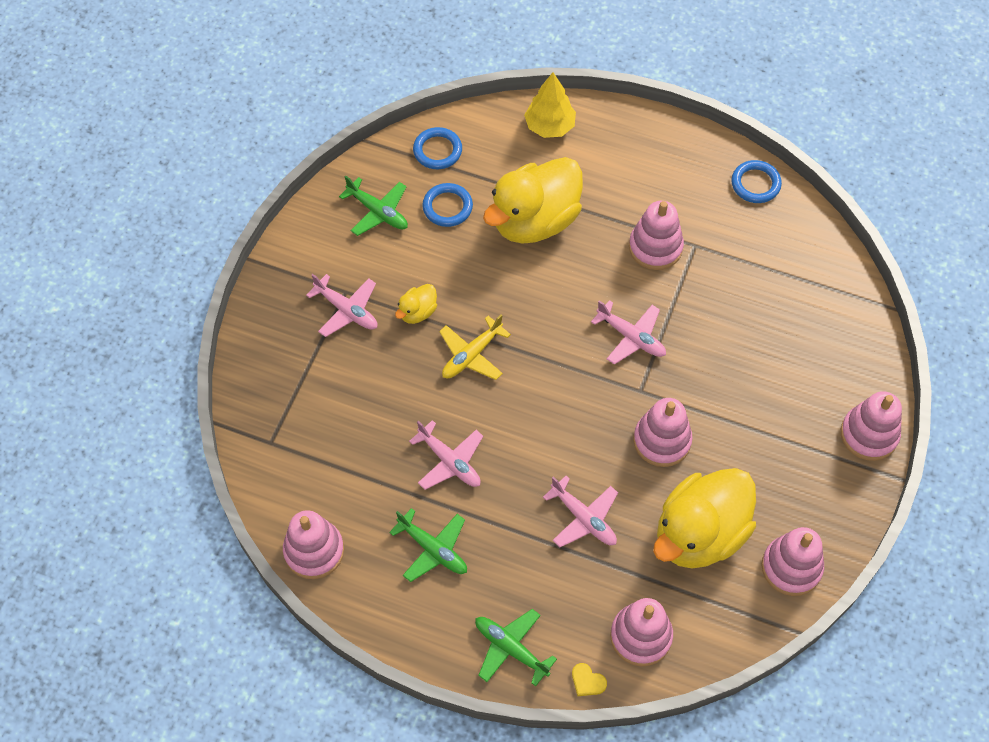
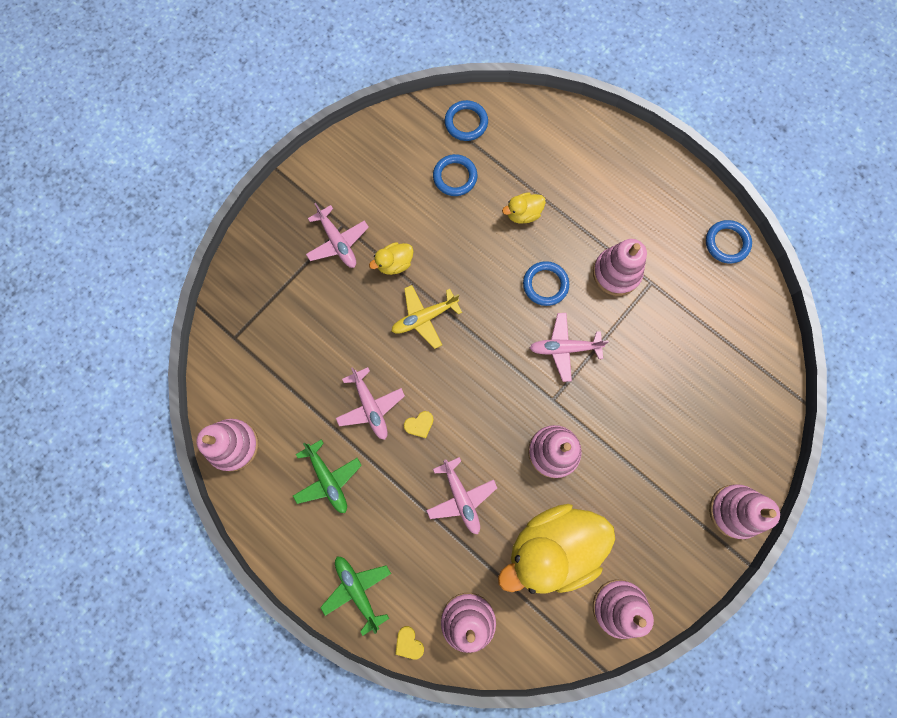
camera: 20 degrees right, 15 degrees up
(378, 212) = (396, 162): green plane -> none
(510, 462) = (419, 424): none -> yellow heart
(534, 221) = (523, 214): yellow duck -> yellow duck, size x0.43
(550, 126) = (569, 131): yellow tree -> none
(586, 282) = (545, 284): none -> blue ring
(631, 337) = (564, 348): pink plane -> pink plane turned 120 degrees clockwise

